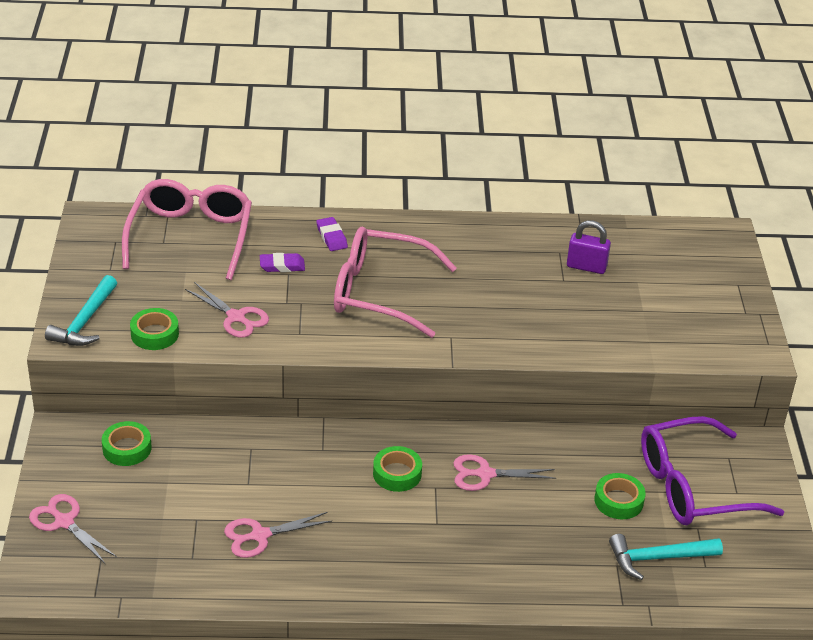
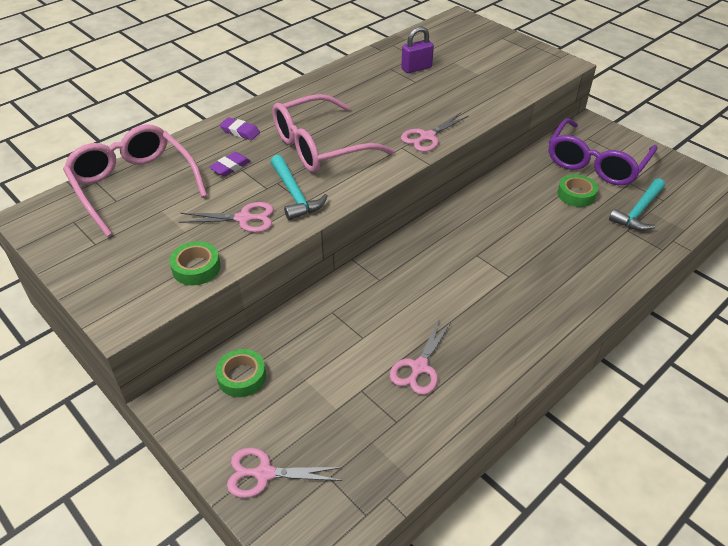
camera: 40 degrees left, 5 degrees up
(85, 322) = (123, 295): turquoise hammer -> turquoise hammer (295, 195)
(397, 474) = (444, 262): green tape -> none
(485, 474) = (491, 228): pink scissors -> pink scissors (427, 137)

